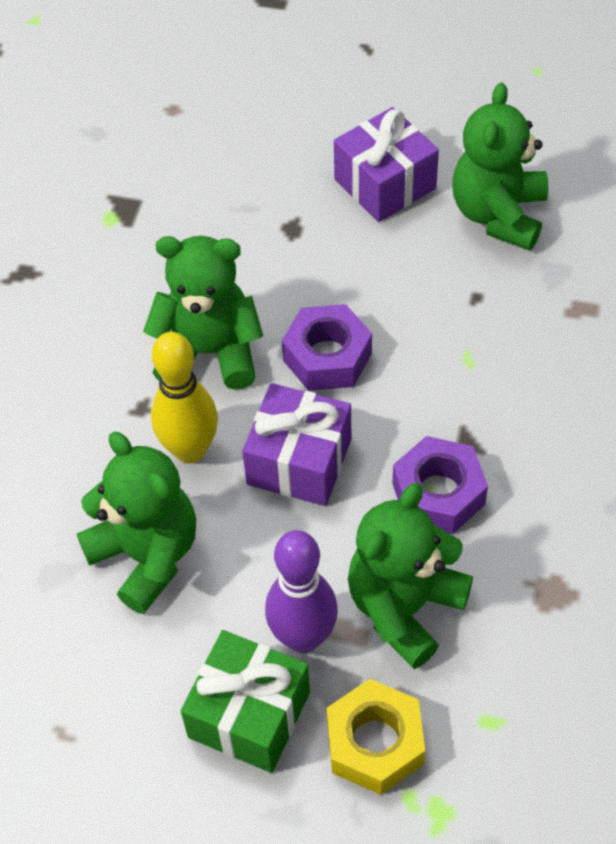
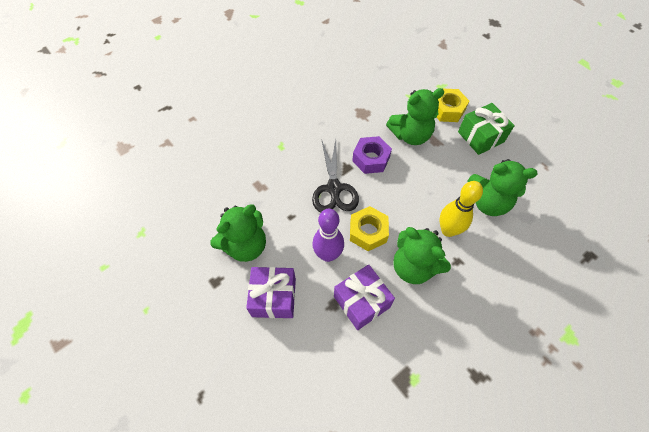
camera: 145 degrees left, 5 degrees up
(147, 555) = (487, 202): green teddy bear -> green teddy bear turned 75 degrees counterclockwise
(299, 461) = (409, 199): purple gift -> purple gift (361, 302)
(303, 637) = (449, 146): purple bowling pin -> purple bowling pin (328, 255)
(327, 357) = (368, 232): purple nut -> yellow nut
(451, 389) = (334, 189): none -> black scissors

